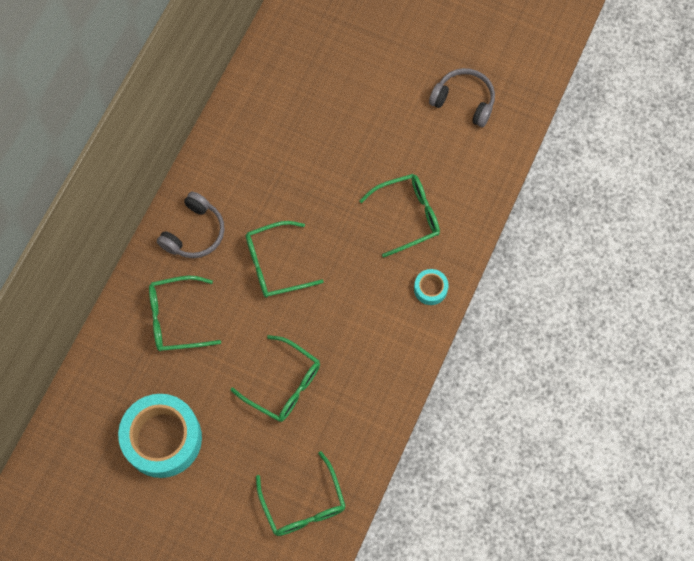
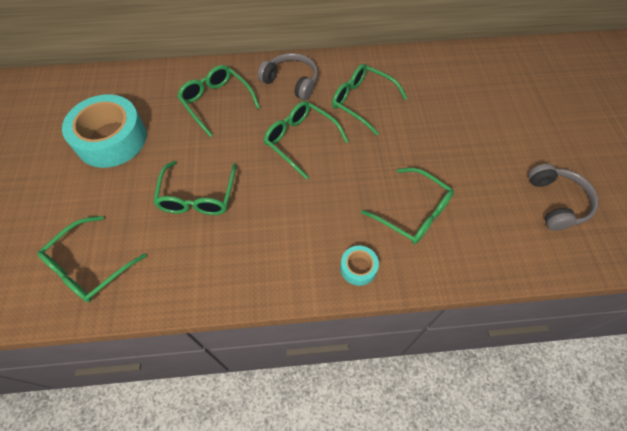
camera: 60 degrees right, 10 degrees down
(194, 233) = (291, 82): grey headphones -> grey headphones turned 150 degrees counterclockwise
(263, 183) = (362, 102): none -> green glasses

